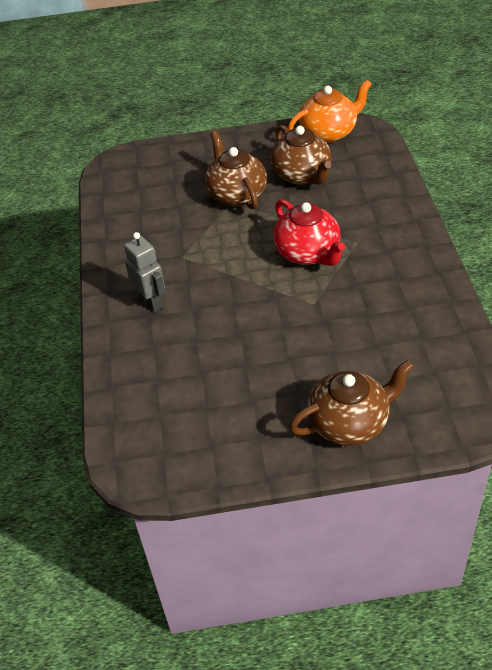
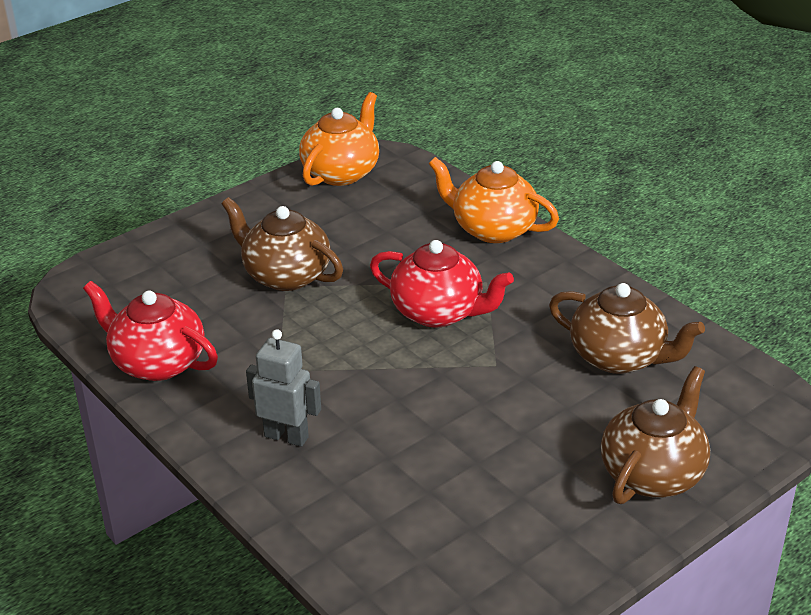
camera: 35 degrees left, 10 degrees down
(120, 227) = (157, 363): none -> red teapot
(302, 175) = (351, 229): brown teapot -> brown teapot (619, 357)
(394, 205) = (492, 229): none -> orange teapot

